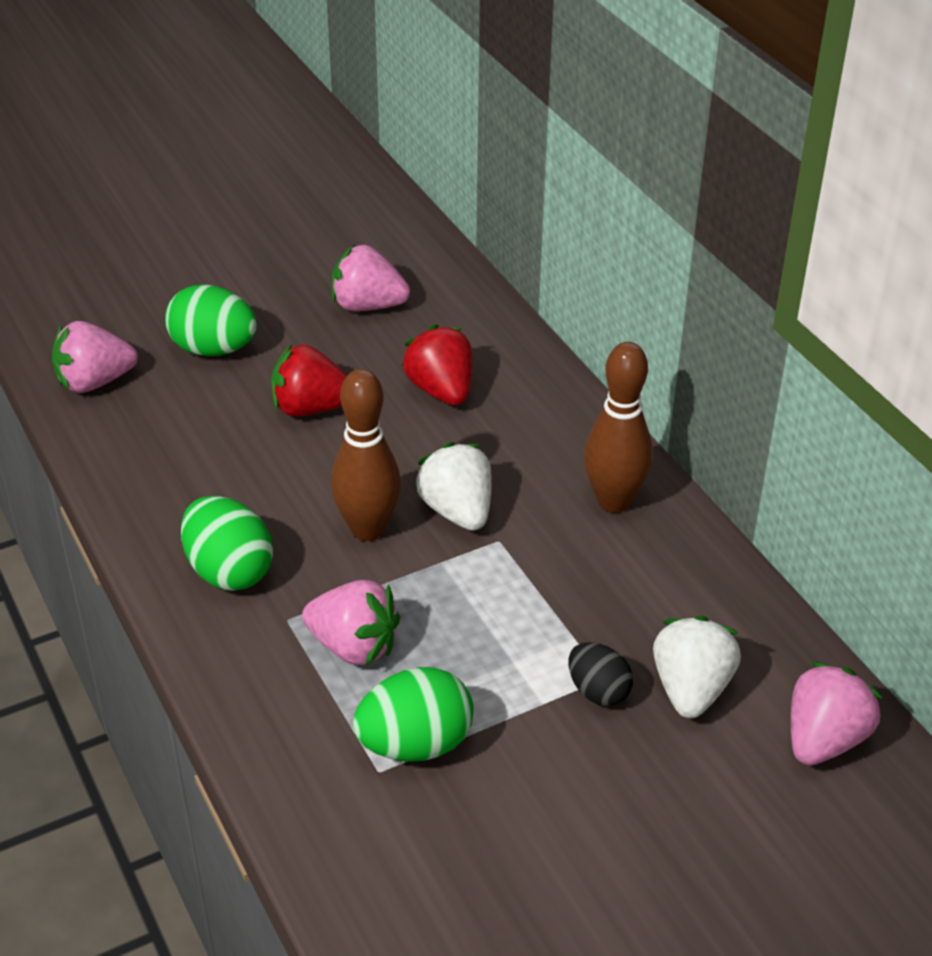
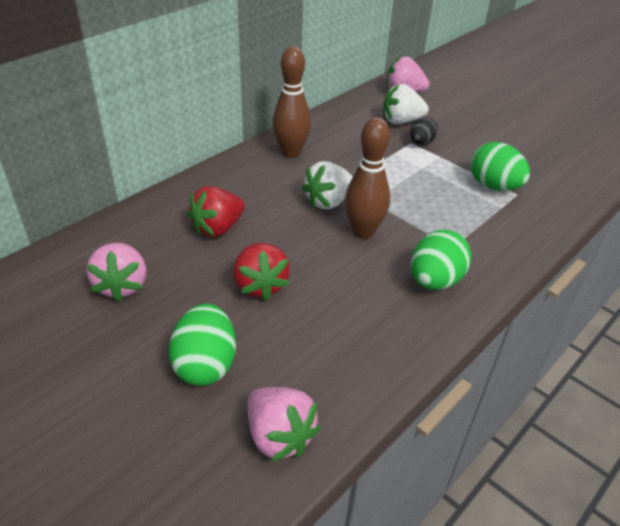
camera: 110 degrees left, 0 degrees up
(353, 646) = (452, 217): pink strawberry -> none

